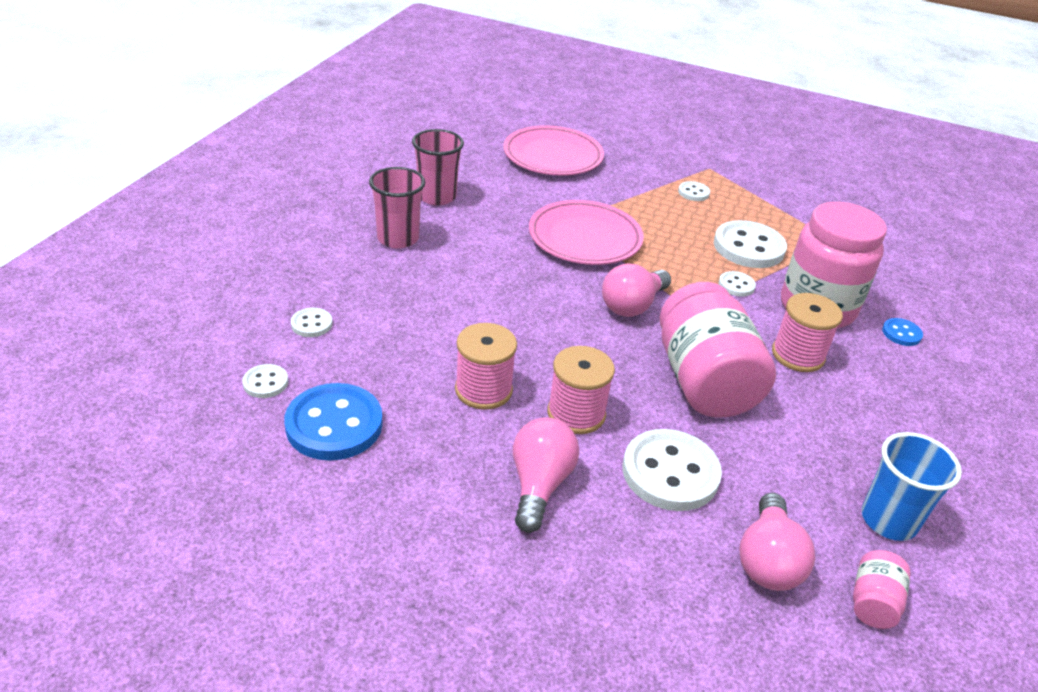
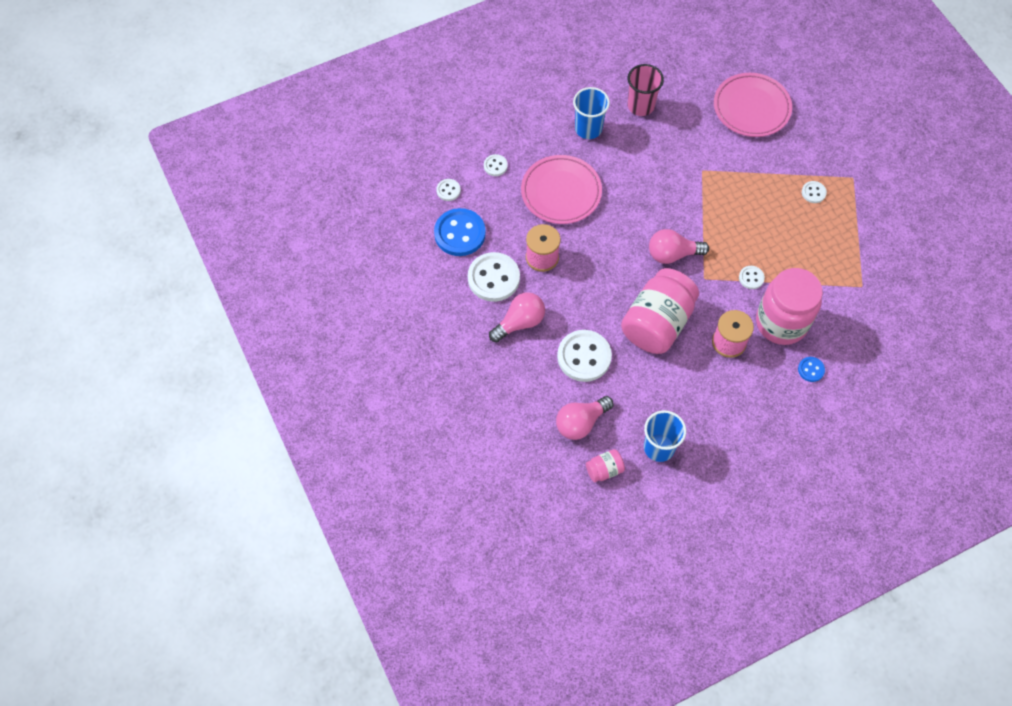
camera: 45 degrees right, 25 degrees up
(398, 238) = (588, 129): pink cup -> blue cup
(576, 413) = (573, 298): pink spool -> none
(585, 238) = (698, 190): pink plate -> pink plate (561, 192)
(748, 247) = (795, 256): white button -> white button (493, 278)

